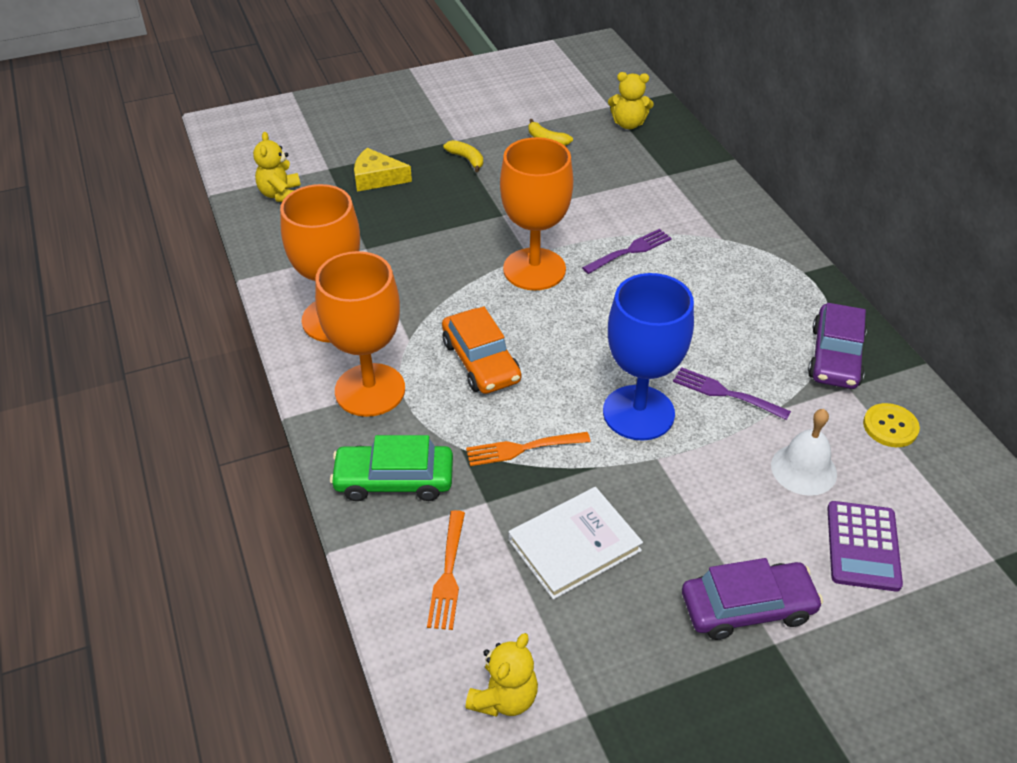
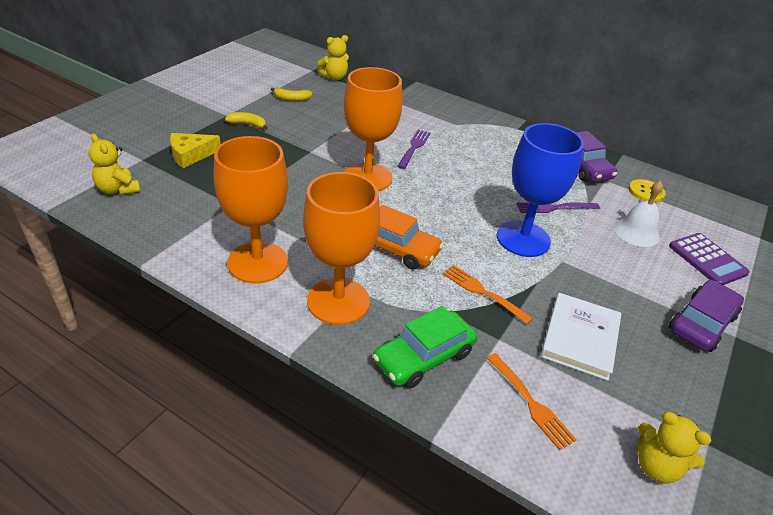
camera: 40 degrees left, 5 degrees down
(504, 697) = (656, 466): yellow teddy bear -> yellow teddy bear turned 135 degrees clockwise
(522, 448) = (483, 292): orange fork -> orange fork turned 90 degrees clockwise

